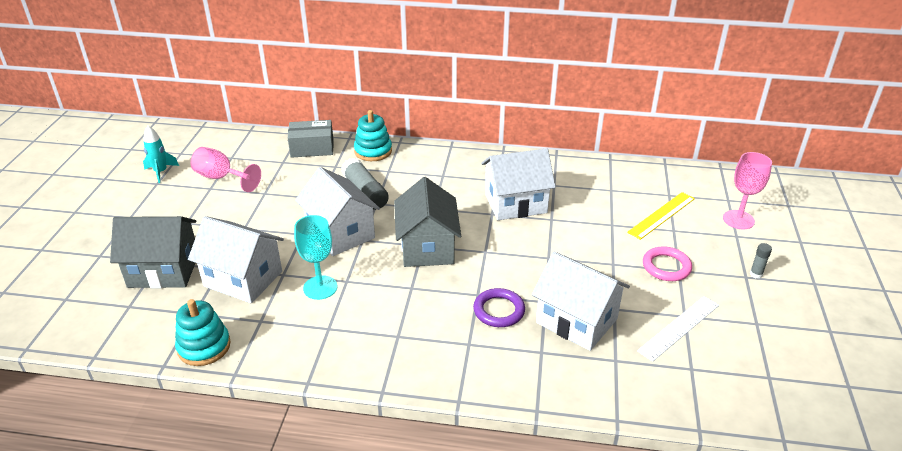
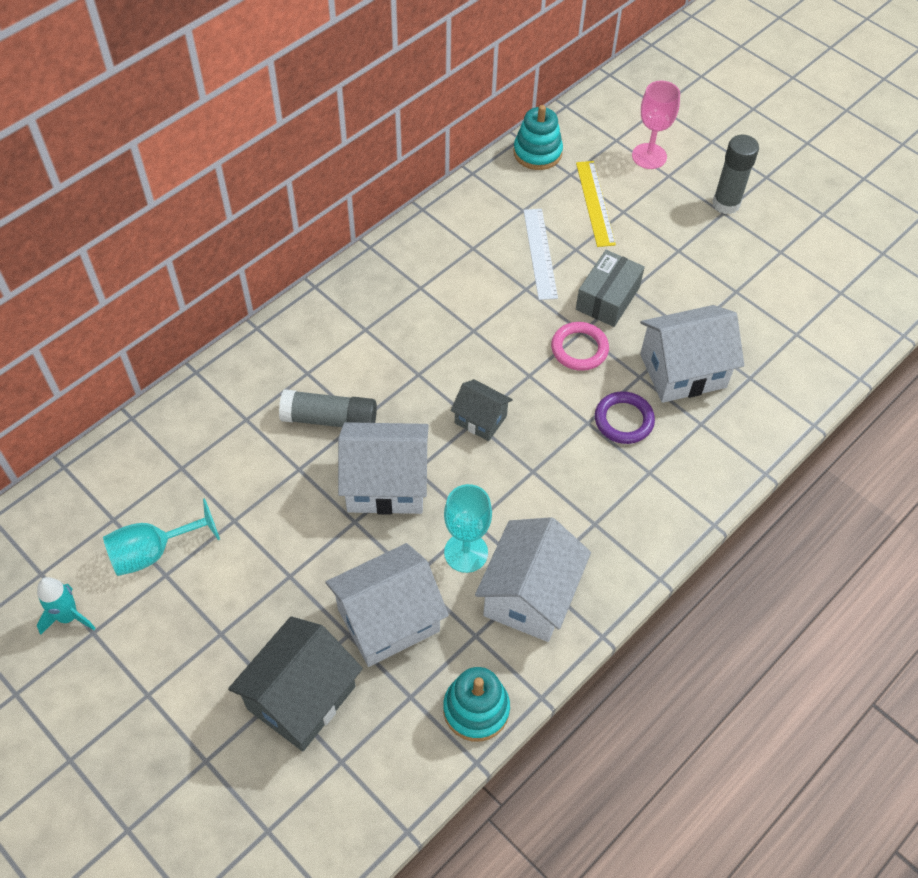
camera: 55 degrees left, 20 degrees up
(221, 178) = (153, 552): pink goblet -> turquoise goblet
(312, 148) = (180, 421): grey box -> grey box (607, 298)
(373, 151) = (250, 364): turquoise stacking toy -> turquoise stacking toy (537, 153)
(427, 247) = (480, 419): grey house -> grey house, size x0.56
(515, 203) = (474, 299): white house -> white house (529, 595)
(666, 267) = (667, 255): pink ring -> pink ring (579, 349)
(679, 327) = (746, 306): white ruler -> white ruler (539, 253)
(756, 274) = (726, 204): grey glue stick -> grey glue stick, size x2.07

